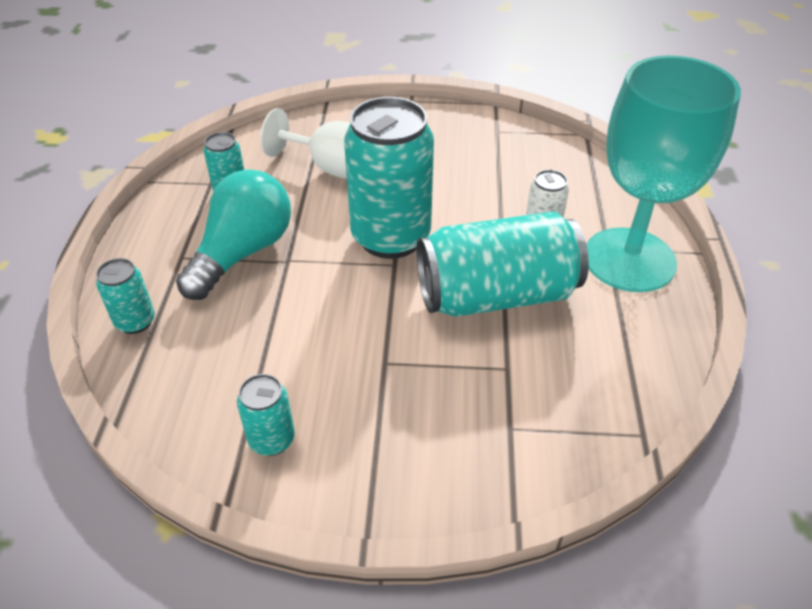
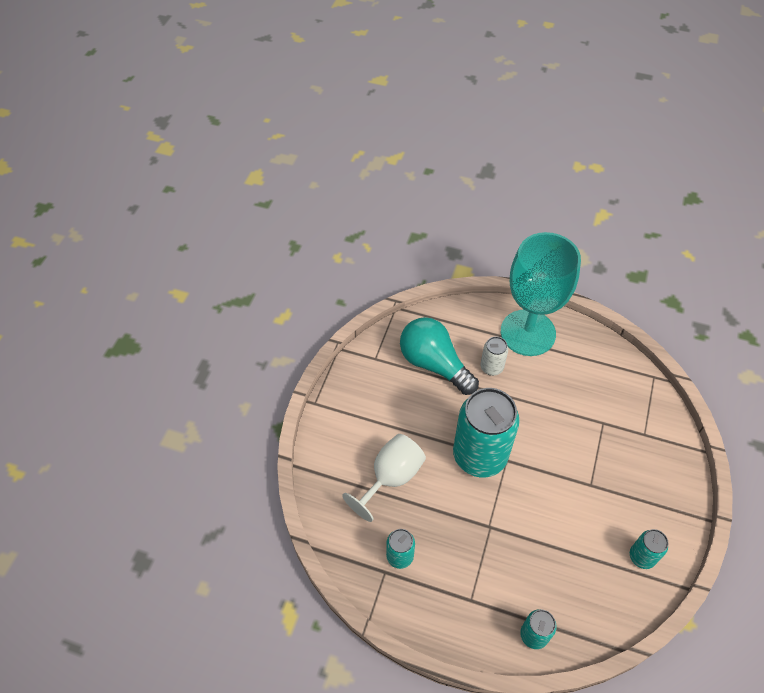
camera: 75 degrees left, 10 degrees up
(243, 252) = (475, 555): turquoise light bulb -> turquoise light bulb (434, 364)
(496, 295) = (545, 410): turquoise can -> none

